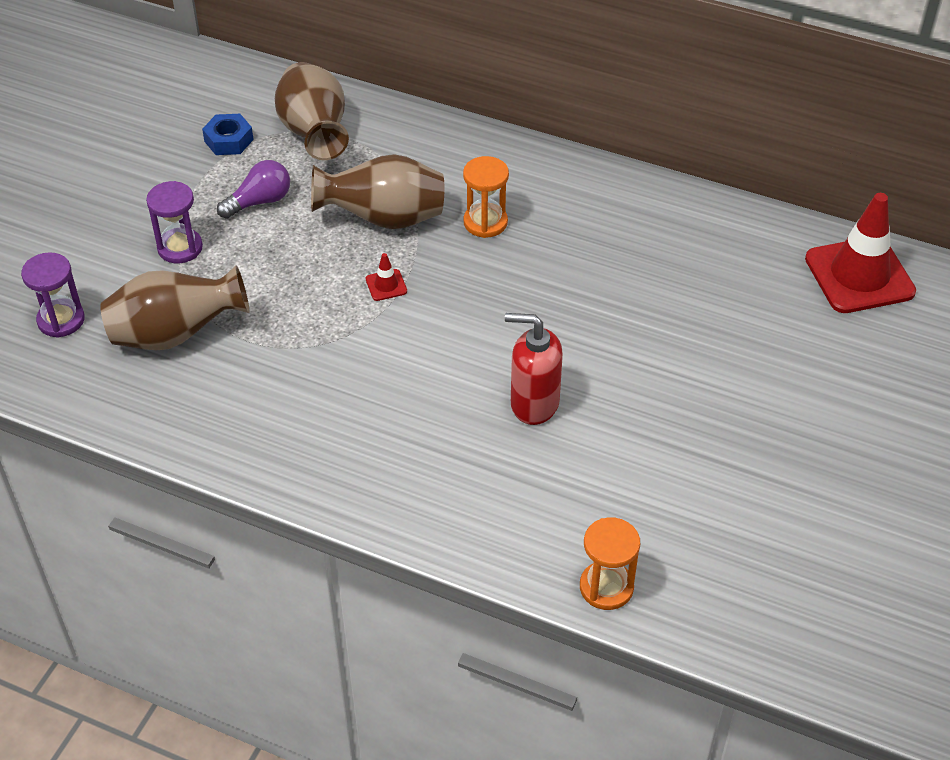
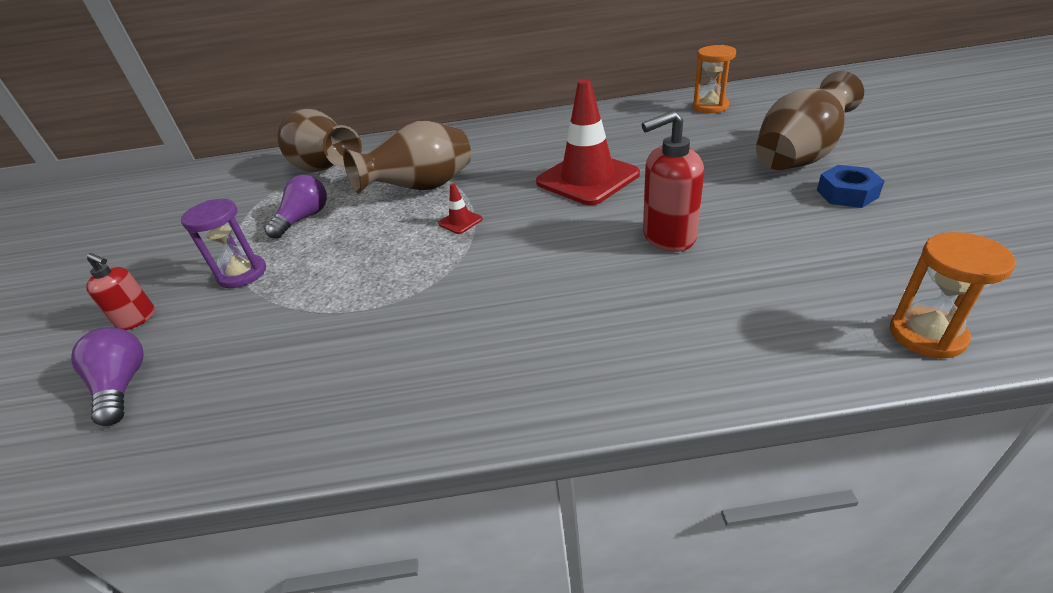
camera: 25 degrees left, 10 degrees down
(61, 320) = (122, 386): purple hourglass -> purple light bulb
(86, 256) = (137, 319): none -> red soap dispenser
(176, 334) = (274, 339): brown vase -> brown vase (798, 157)
(229, 140) = (252, 197): blue nut -> blue nut (847, 193)
(485, 222) = (503, 162): orange hourglass -> orange hourglass (710, 107)
(859, 275) = (774, 95): red traffic cone -> red traffic cone (587, 178)

